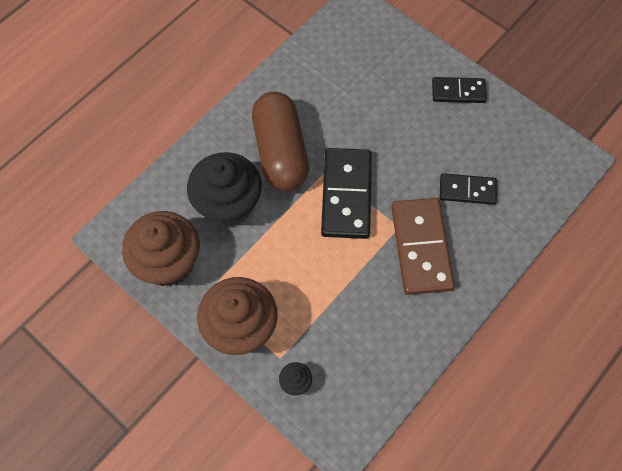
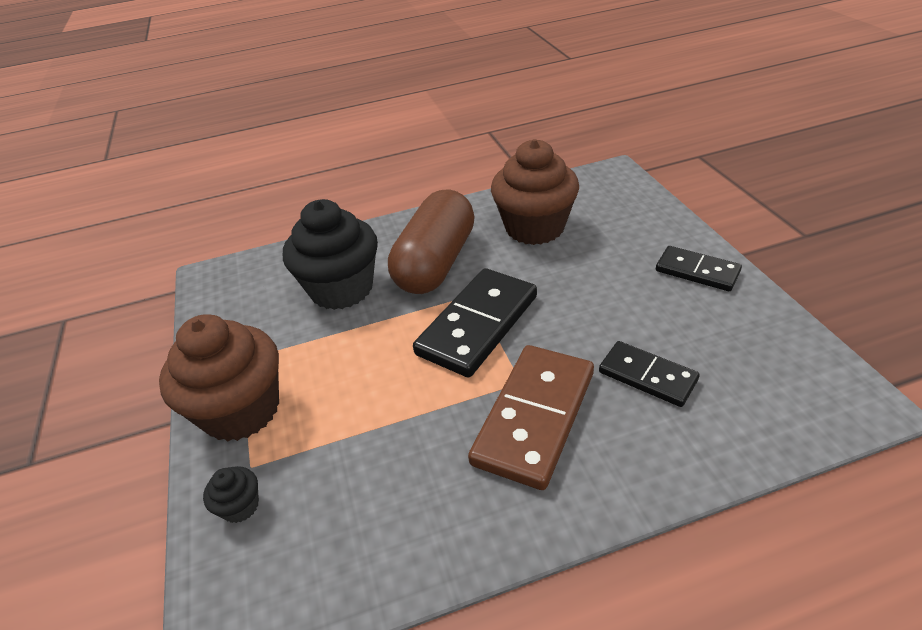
camera: 35 degrees right, 25 degrees down
(168, 262) = (235, 317): brown cupcake -> brown cupcake (534, 227)

